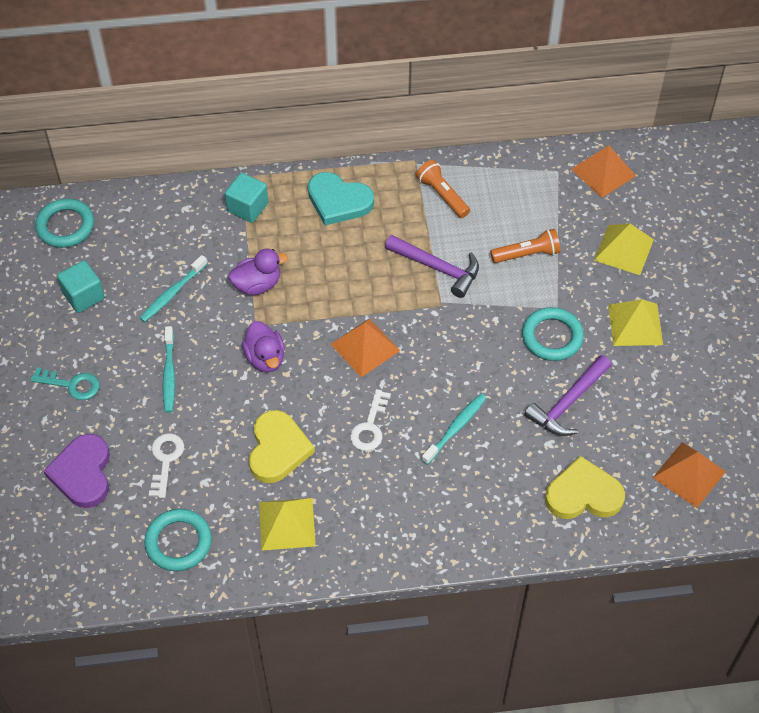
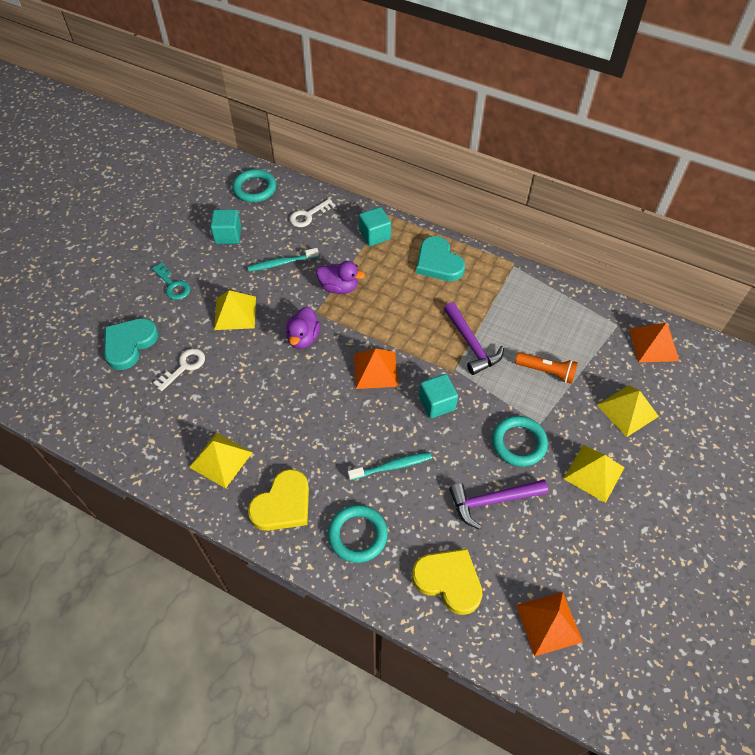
camera: 35 degrees right, 0 degrees up
(83, 473) = (129, 344): purple heart -> turquoise heart
(169, 374) = (235, 313): turquoise toothbrush -> yellow pyramid
(178, 542) = (144, 426): turquoise ring -> turquoise ring (357, 535)
(278, 449) = (259, 404): yellow heart -> yellow heart (283, 504)
(370, 426) = (333, 427): white key -> white key (308, 215)
(442, 195) = (515, 296): orange flashlight -> none
(450, 345) = (437, 403): none -> turquoise cube

